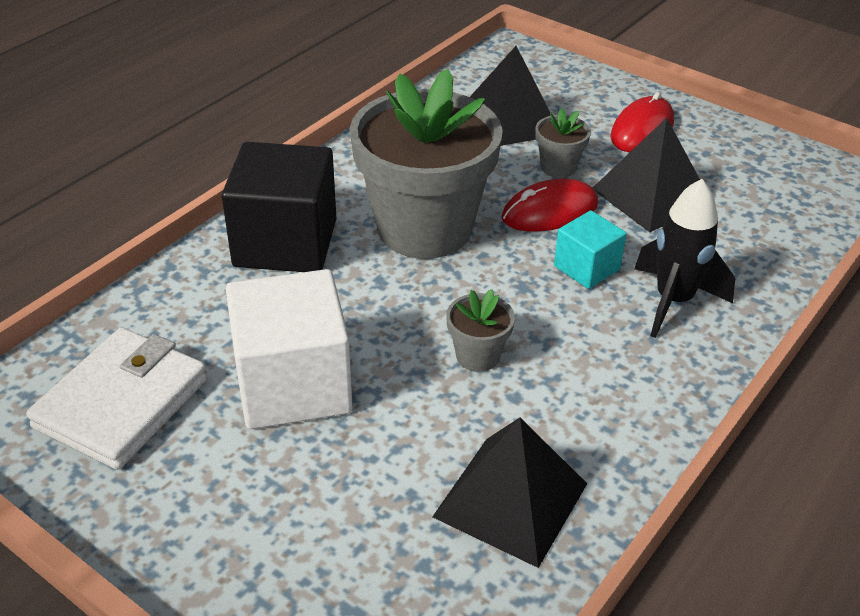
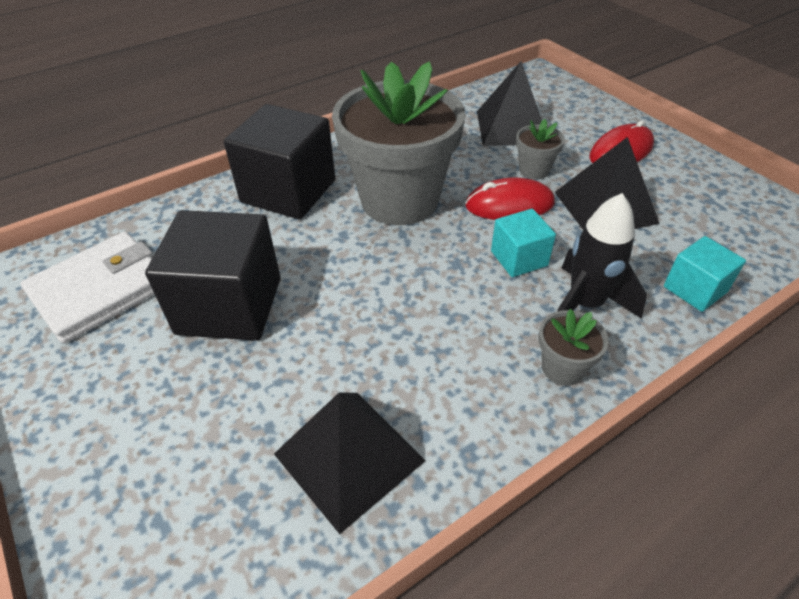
camera: 20 degrees right, 5 degrees up
(293, 385) = (229, 306): white cube -> black cube
(478, 356) = (388, 315): grey flower pot -> grey flower pot (562, 368)
(771, 264) = (695, 289): none -> turquoise cube

